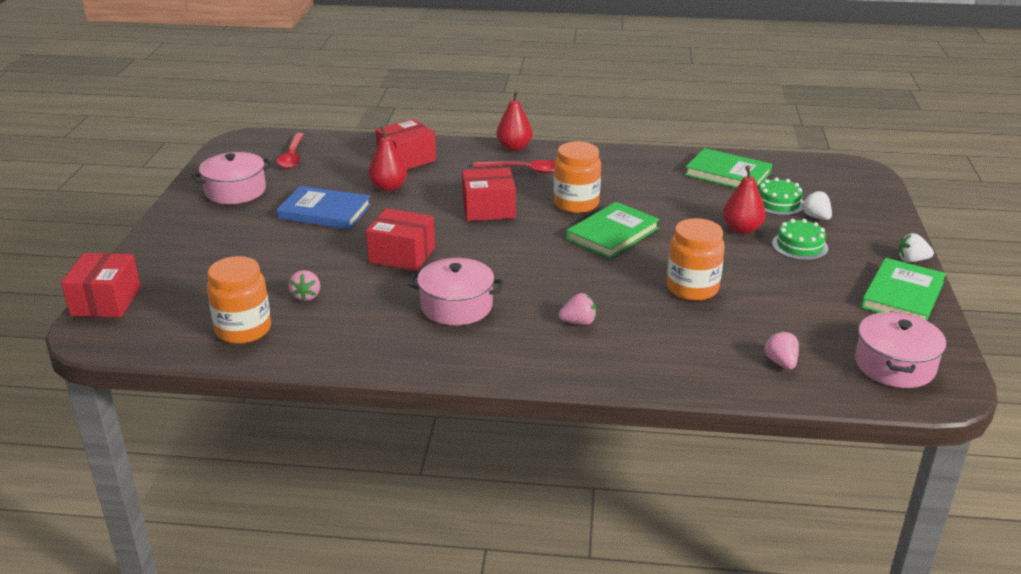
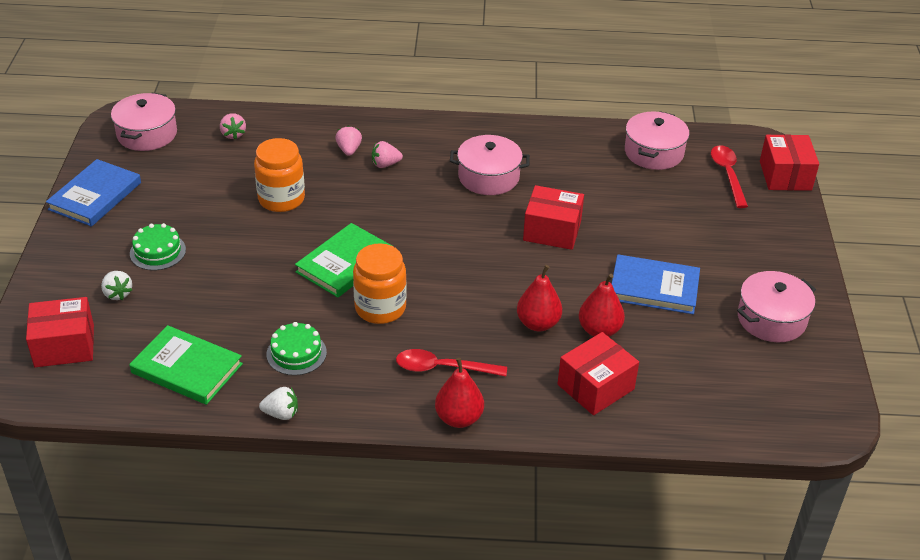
camera: 175 degrees right, 10 degrees up
(243, 330) = (654, 152): orange jar -> pink pot
(292, 157) = (743, 387): red spoon -> red spoon (727, 174)
(306, 296) = (620, 184): pink strawberry -> pink strawberry (349, 150)
(488, 209) = (477, 297): red box -> red box (64, 345)
(741, 229) = (207, 273): red pear -> red pear (538, 323)
(778, 203) = (148, 316): green cake -> green cake (296, 353)
(902, 295) = (95, 196): green book -> blue book
(911, 260) = (57, 236): white strawberry -> white strawberry (281, 414)

